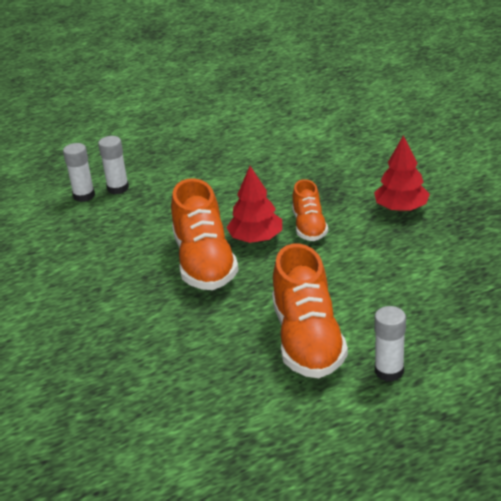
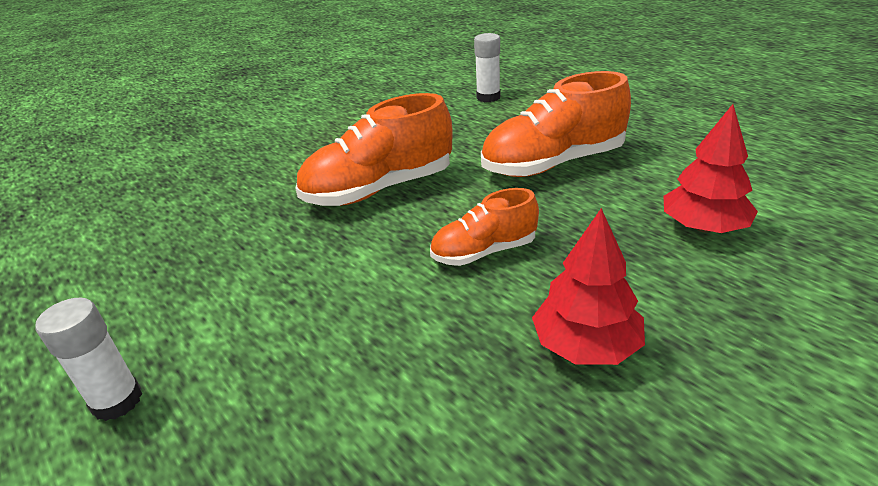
camera: 75 degrees right, 0 degrees up
(118, 188) = (511, 109): white glue stick -> none
(256, 238) = (440, 214): red tree -> red tree (703, 227)
(307, 340) = (212, 301): orange shoe -> orange shoe (553, 164)

